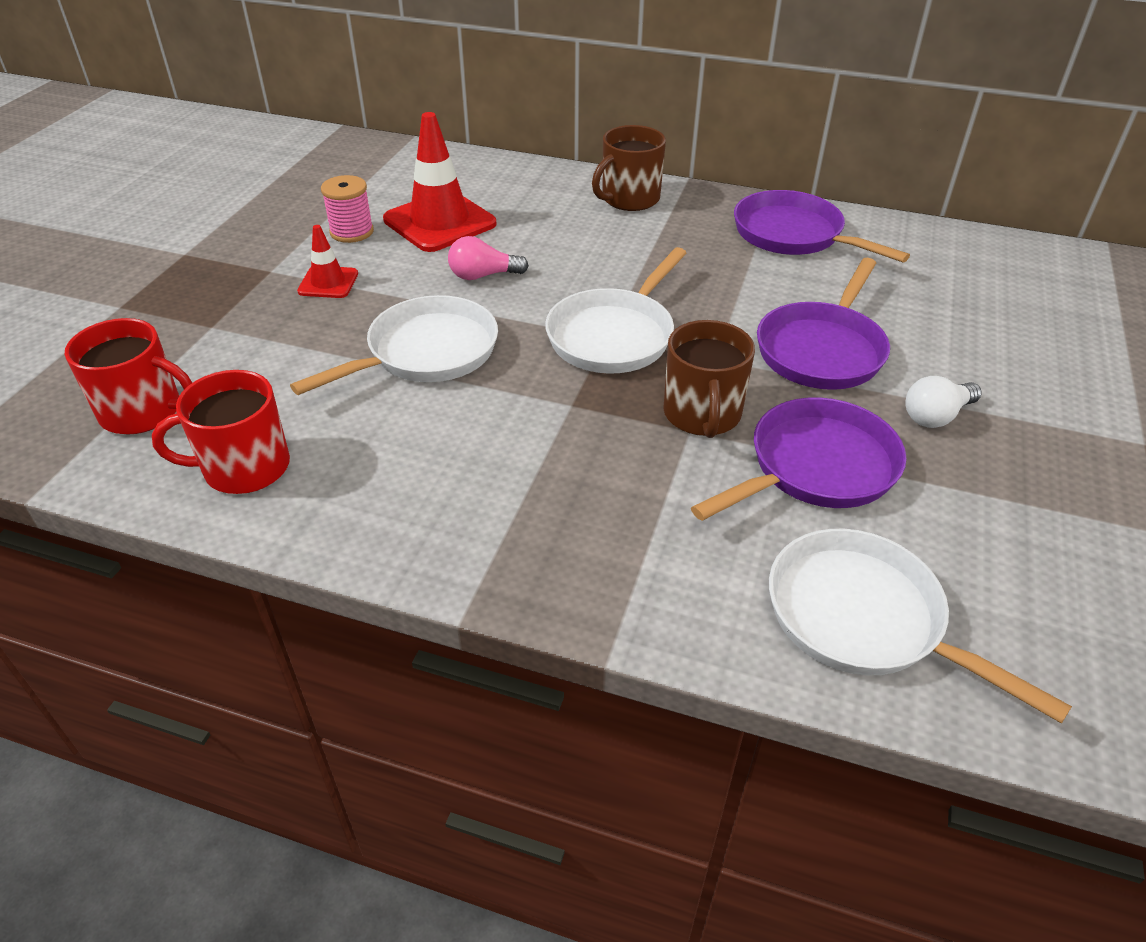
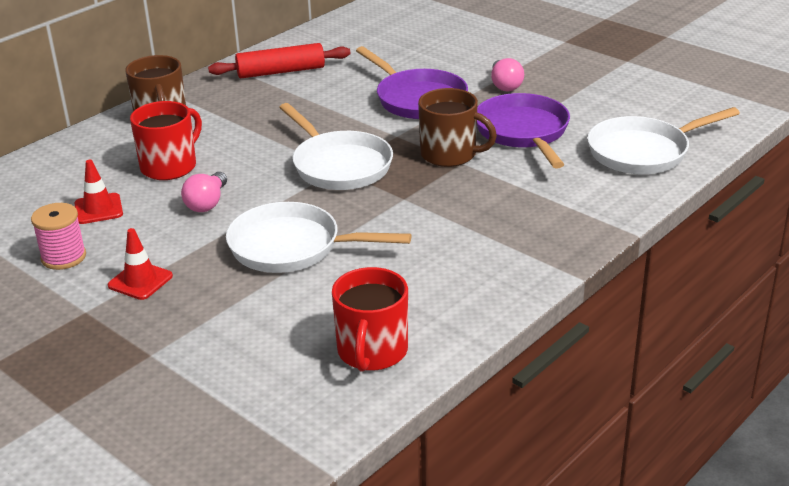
camera: 65 degrees left, 10 degrees down
(143, 411) = (254, 402): red mug -> red mug (170, 166)
(426, 353) = (292, 247): white pan -> white pan turned 60 degrees counterclockwise
(440, 222) = (98, 209): red traffic cone -> red traffic cone, size x0.52
(793, 235) = (281, 71): purple pan -> red rolling pin
(936, 416) = (505, 85): white light bulb -> pink light bulb

